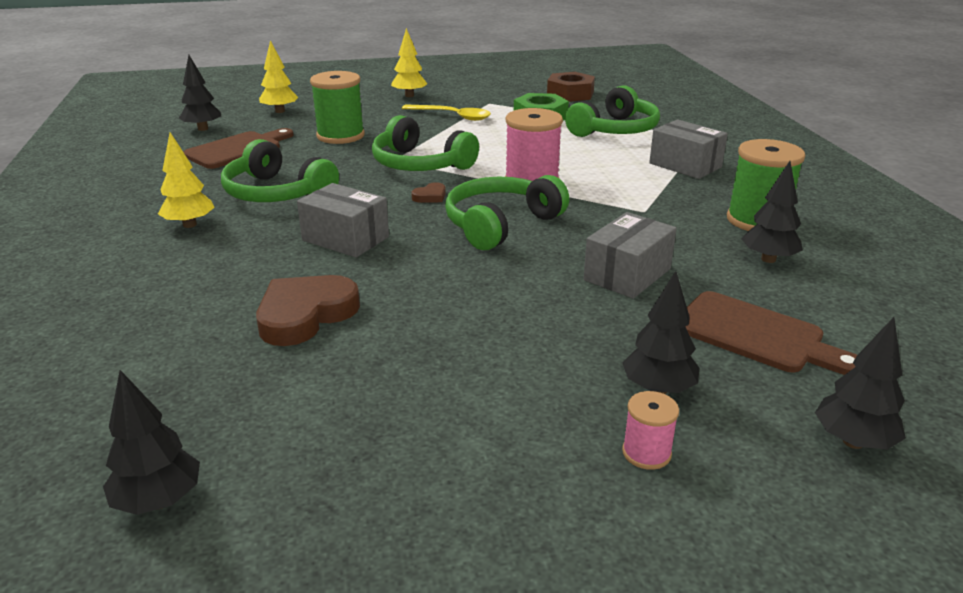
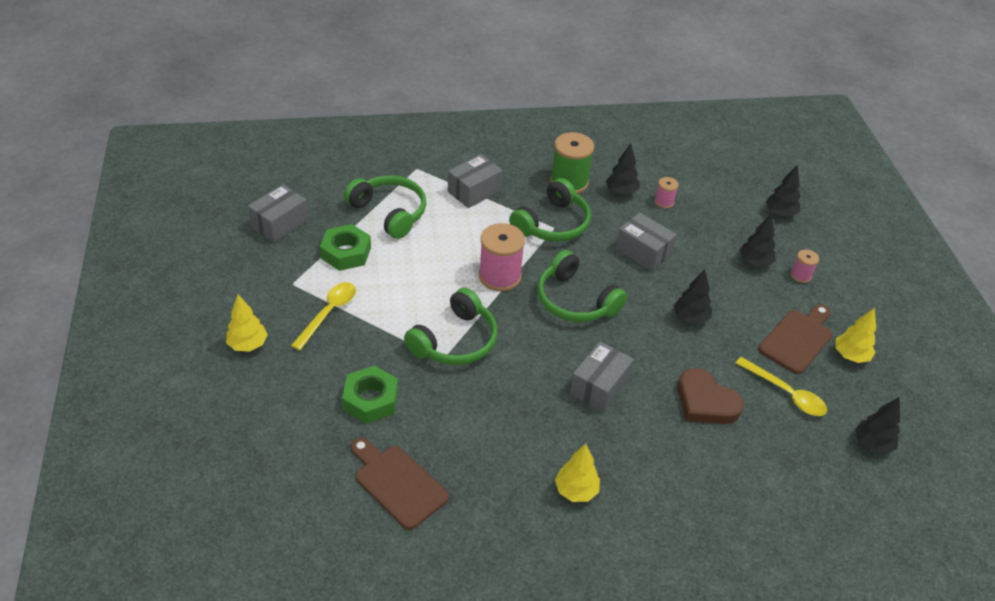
camera: 90 degrees left, 15 degrees up
(203, 129) = (323, 528): black tree -> black tree (690, 318)
(277, 193) = (513, 437): green headphones -> green headphones (552, 224)
(280, 111) = (275, 460): yellow tree -> yellow tree (850, 356)
(311, 398) = (786, 393): none -> yellow spoon
(340, 136) = (370, 400): green spool -> green nut
(430, 196) = (524, 336): brown heart -> none
(570, 94) = (280, 224): brown nut -> grey box
(756, 335) = (702, 218): brown cutting board -> brown cutting board (797, 339)
(773, 297) = (664, 202): none -> pink spool

